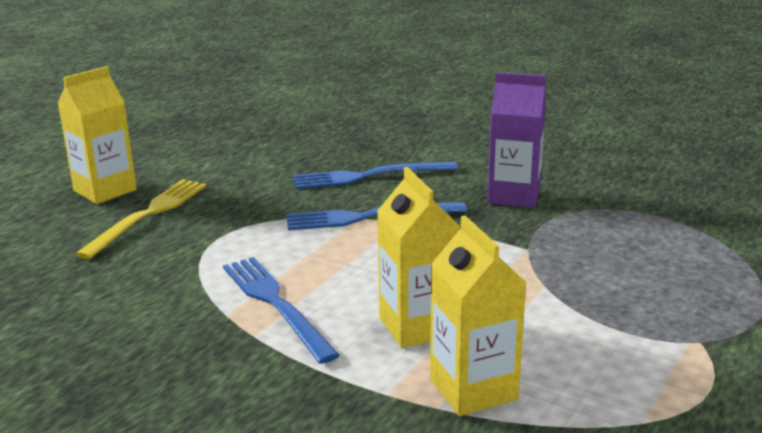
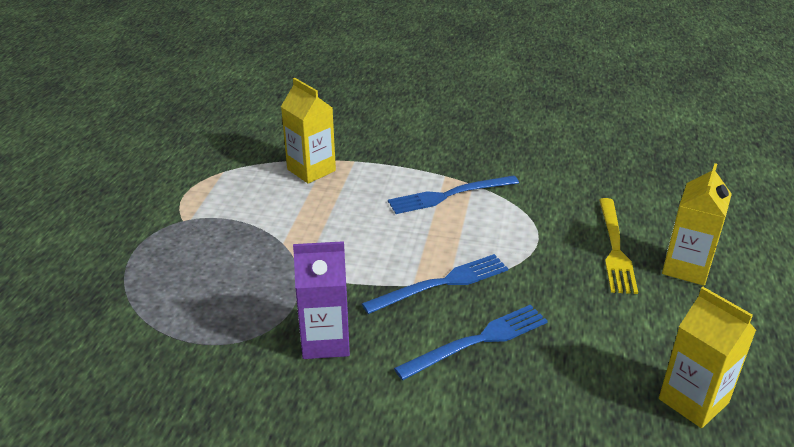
camera: 160 degrees right, 10 degrees up
(276, 304) = (449, 195): blue fork -> blue fork turned 120 degrees clockwise
(417, 326) = (355, 197): yellow carton -> yellow carton (693, 401)

